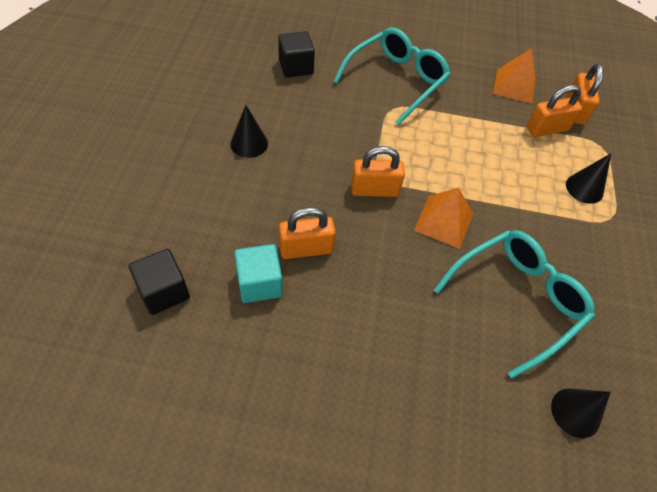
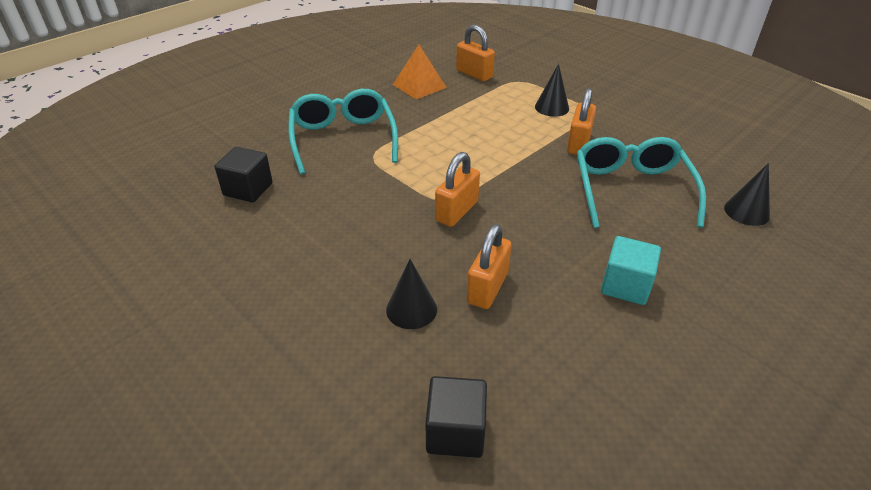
camera: 50 degrees left, 15 degrees down
(249, 143) = (313, 269): black cone -> black cone (411, 309)
(259, 283) = (504, 342): turquoise cube -> turquoise cube (625, 286)
(443, 221) = (526, 189): orange pyramid -> none
(546, 129) = (479, 94): orange padlock -> orange padlock (578, 143)

